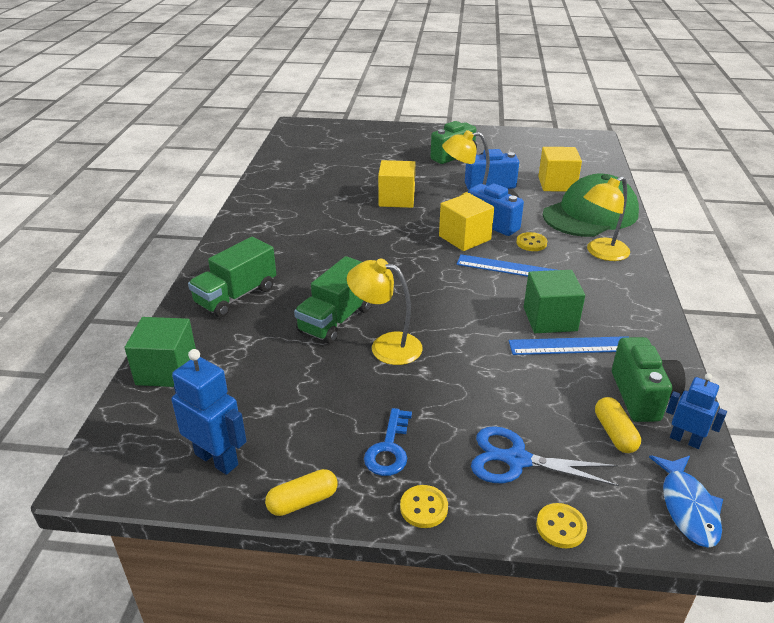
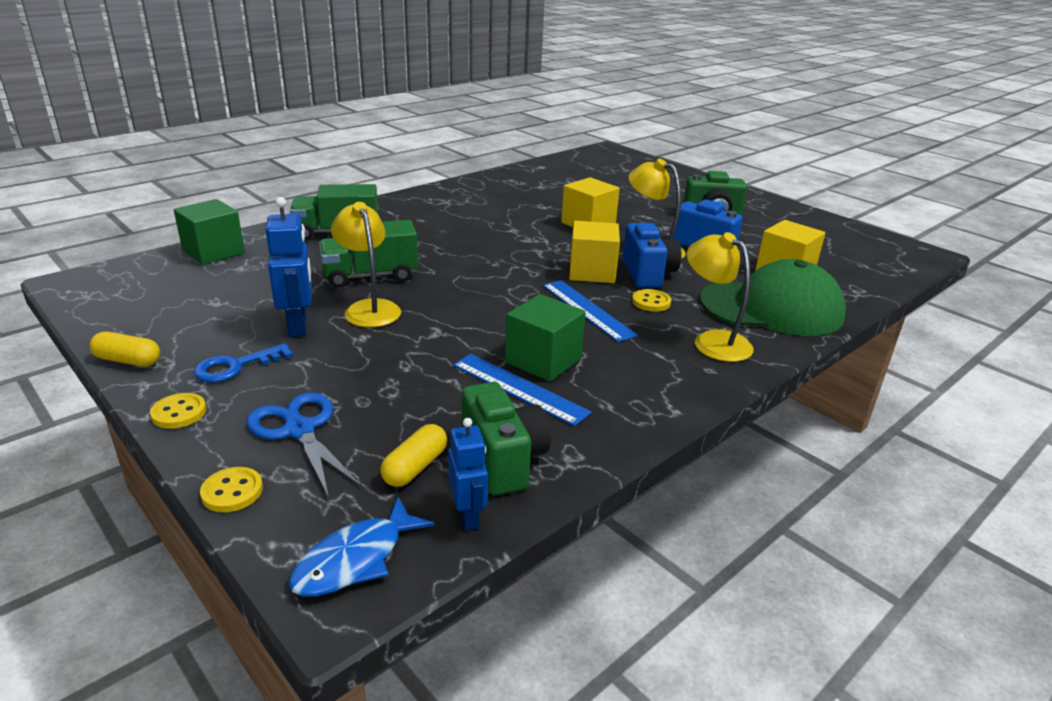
camera: 40 degrees right, 5 degrees down
(217, 459) = (138, 310): blue robot -> blue robot (298, 325)
(601, 253) = (713, 341): yellow lamp -> yellow lamp turned 45 degrees clockwise
(642, 396) = (503, 460): green camera -> green camera turned 60 degrees counterclockwise

